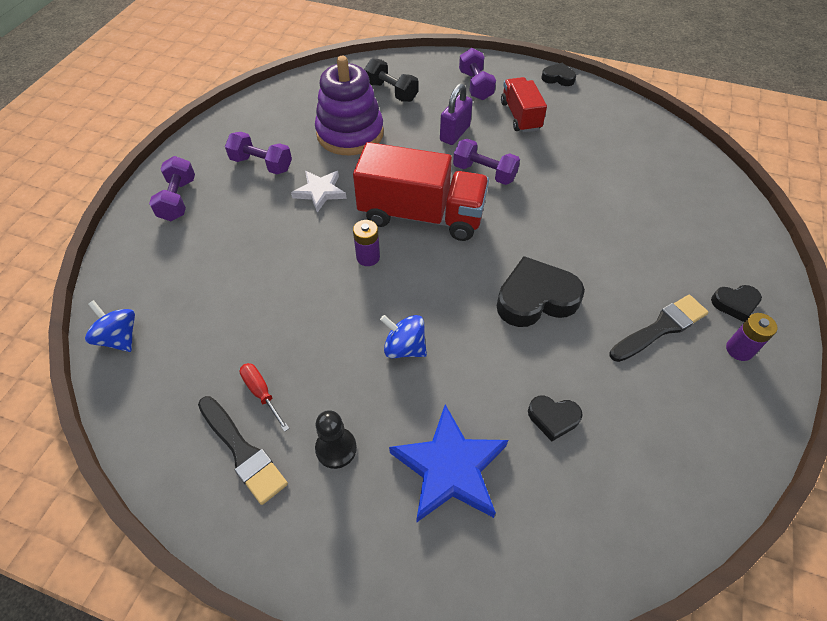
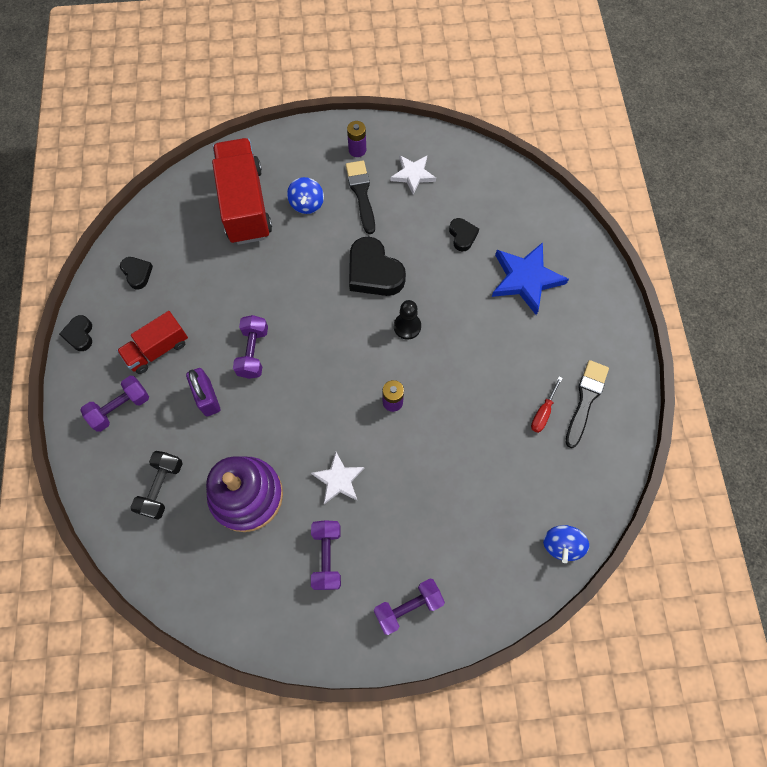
camera: 115 degrees left, 15 degrees up
(336, 448) = (551, 346): black pawn -> black pawn (407, 326)
(404, 347) = (459, 339): blue spinning top -> blue spinning top (307, 204)
(421, 215) = (328, 382): red truck -> red truck (245, 205)
(455, 133) = (207, 397): purple padlock -> purple padlock turned 60 degrees clockwise
(660, 328) = (361, 193): black brush -> black brush turned 45 degrees clockwise
(679, 400) = (413, 175): none -> white star
(735, 304) = (319, 156): black heart -> black heart (137, 273)

